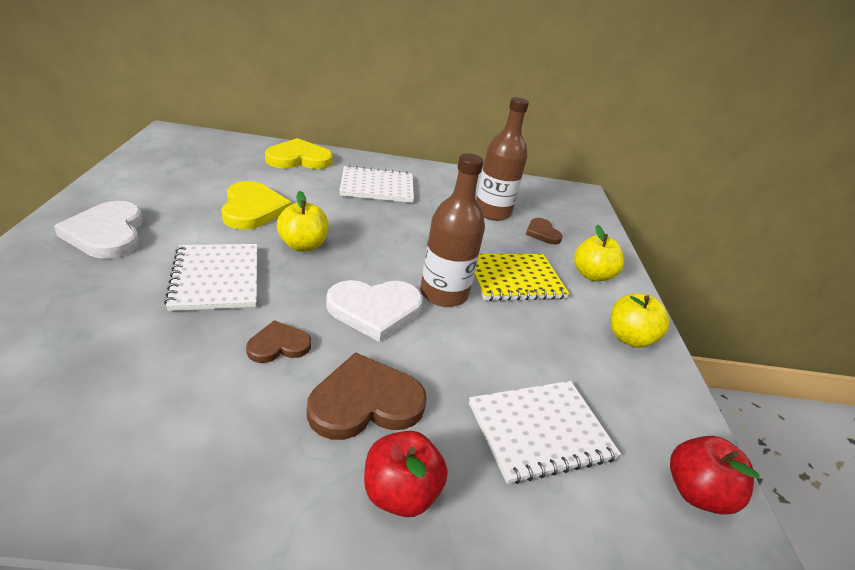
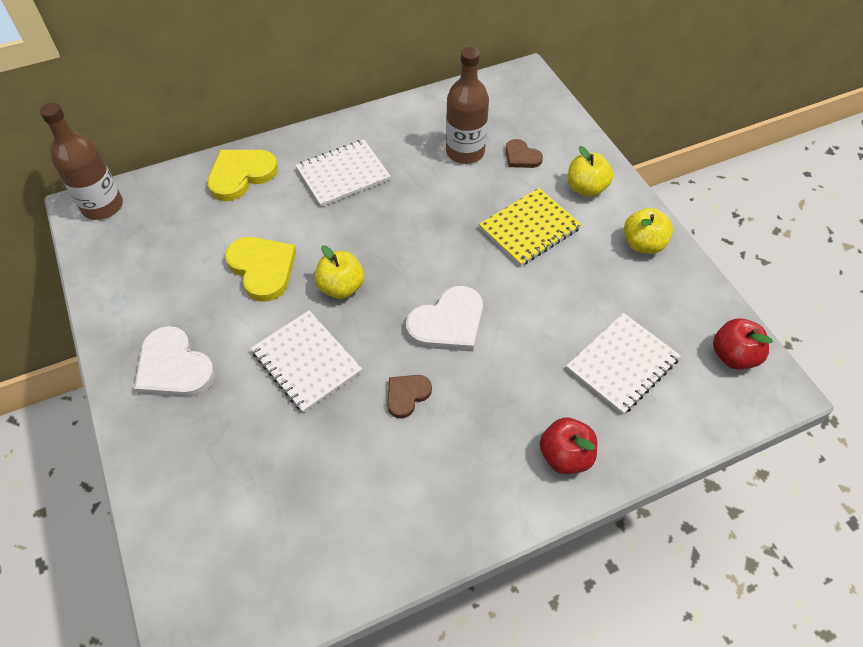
camera: 20 degrees left, 20 degrees up
(365, 402) = (500, 406): brown heart -> none
(444, 293) = (487, 276): brown bottle -> brown bottle (102, 206)

